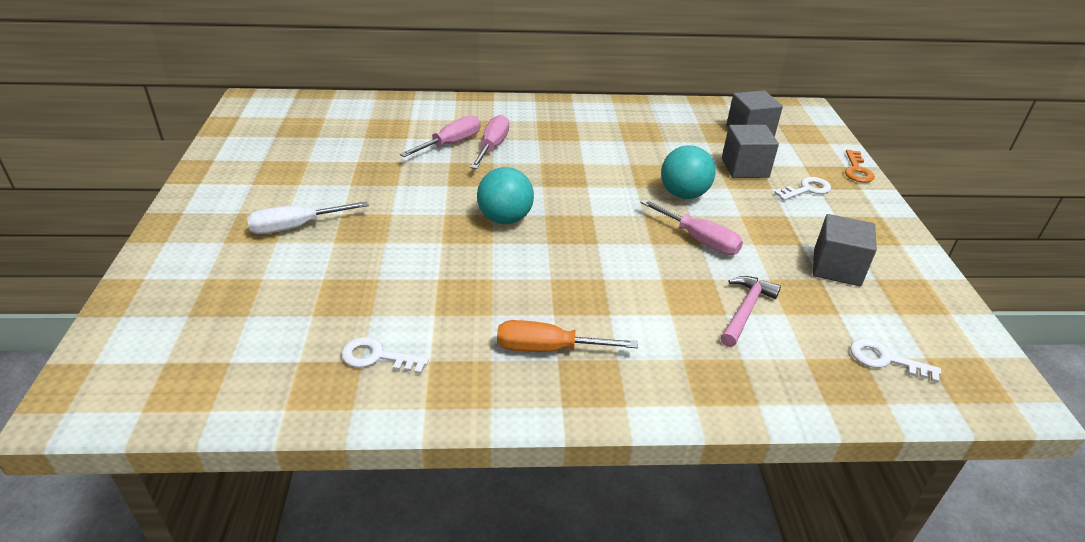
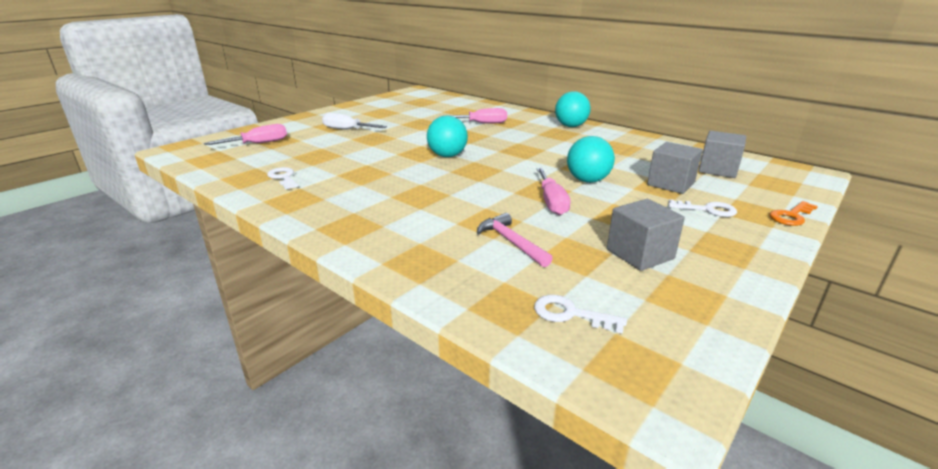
camera: 45 degrees right, 10 degrees down
(492, 146) = (502, 130): pink screwdriver -> pink screwdriver (259, 143)
(548, 349) = (358, 206): orange screwdriver -> none
(550, 112) = (571, 126): none -> turquoise ball
(745, 310) = (511, 242): pink hammer -> pink hammer turned 105 degrees counterclockwise
(885, 360) = (570, 314): white key -> white key turned 45 degrees counterclockwise

